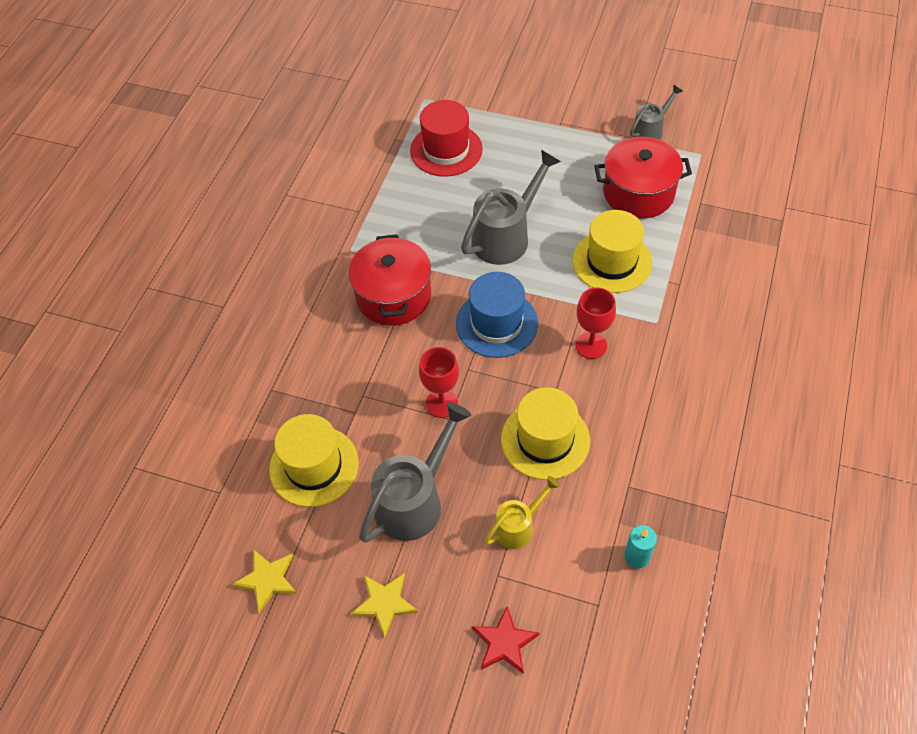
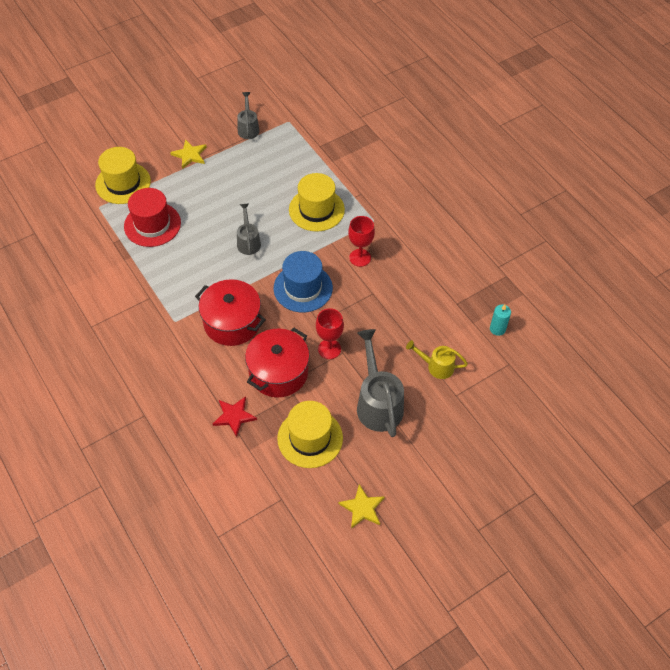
camera: 55 degrees left, 0 degrees up
(384, 603) = (427, 458): yellow star -> yellow star (190, 155)
(504, 642) = (495, 418): red star -> red star (234, 416)
(506, 236) = (248, 241): grey watering can -> grey watering can, size x0.57
(518, 526) = (436, 366): yellow watering can -> yellow watering can turned 75 degrees counterclockwise
(545, 440) = (397, 319): yellow hat -> yellow hat (123, 183)
(638, 193) = (284, 165): red pot -> red pot (278, 372)

